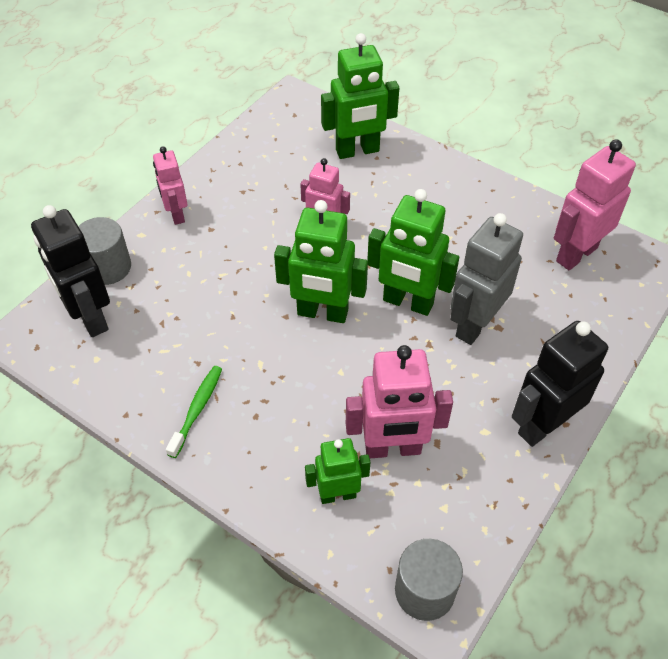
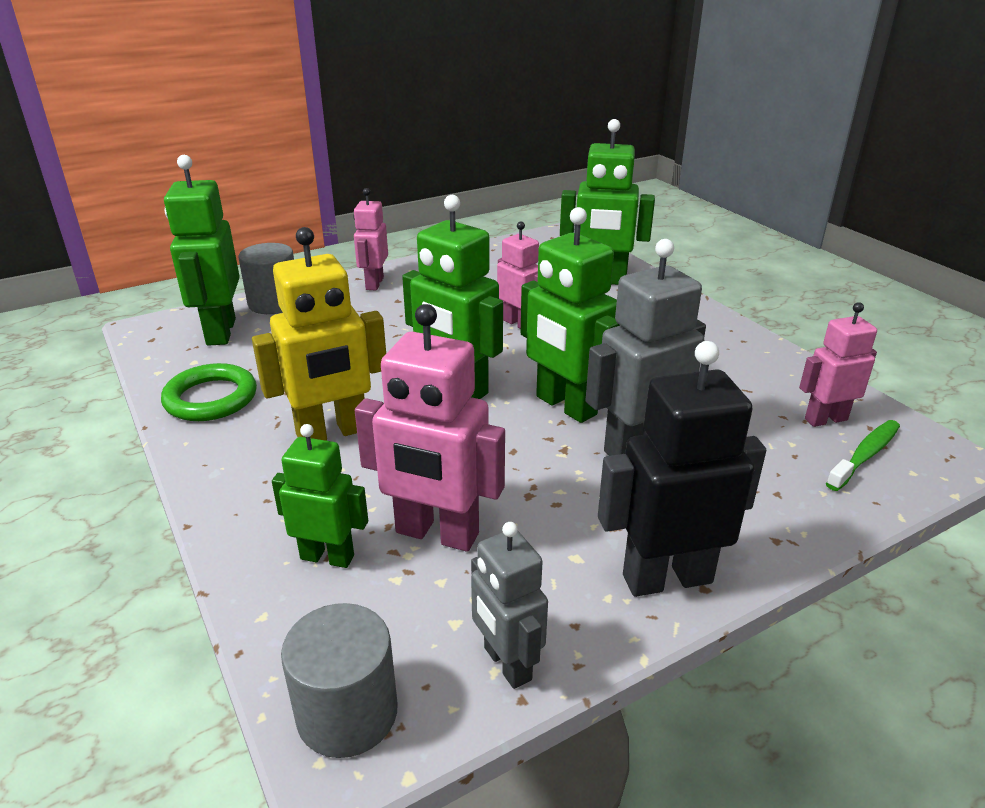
camera: 25 degrees right, 20 degrees down
(90, 318) = (220, 332): black robot -> green robot
(144, 392) = (211, 398): none -> green ring
(197, 409) = (247, 427): green toothbrush -> green toothbrush (865, 455)
(263, 390) = (332, 433): none -> yellow robot
(489, 522) = (506, 664): none -> grey robot
(576, 254) = (825, 419): pink robot -> pink robot, size x0.62

